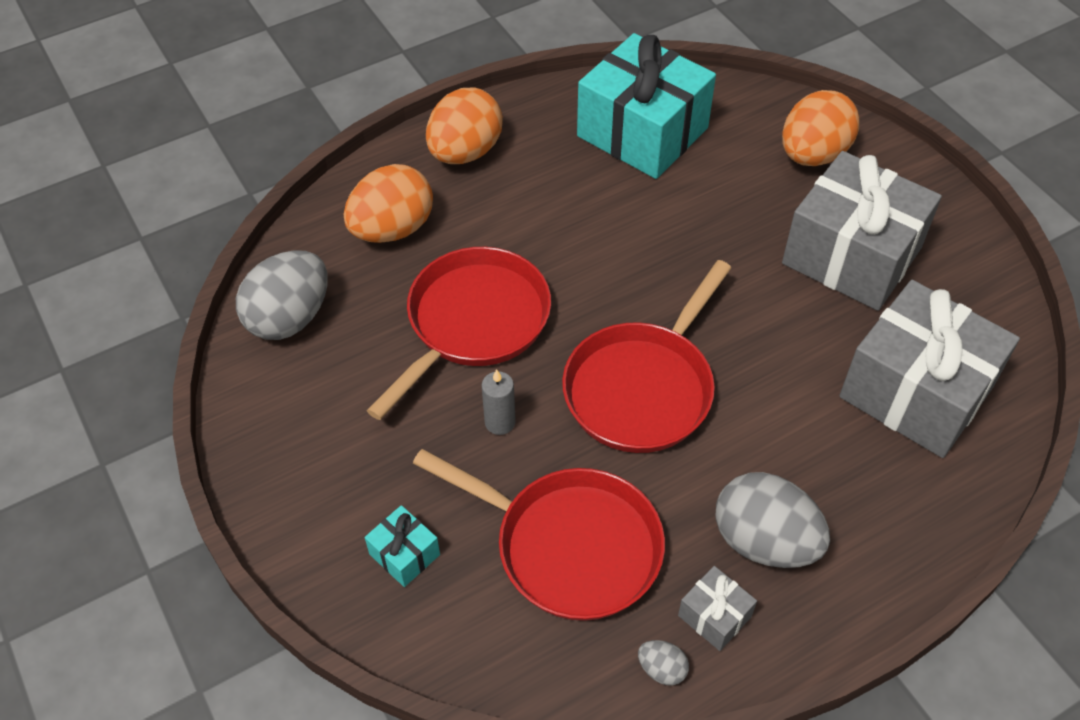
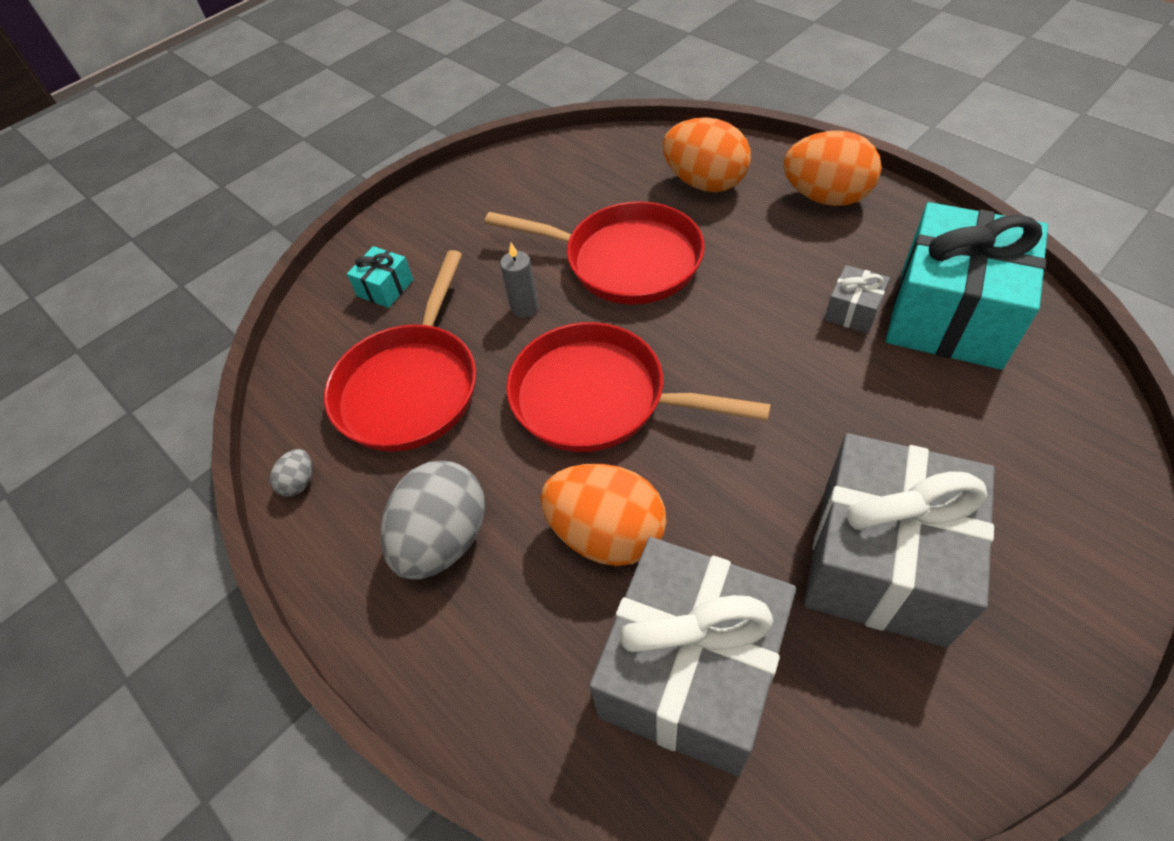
camera: 80 degrees right, 0 degrees up
(290, 318) = (584, 160): grey egg -> none
(714, 616) = (355, 512): grey gift -> grey gift (853, 311)
(813, 154) = (1036, 487): orange egg -> orange egg (606, 534)

